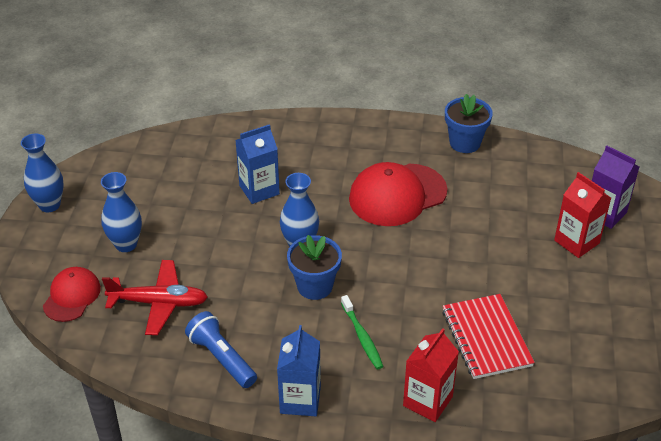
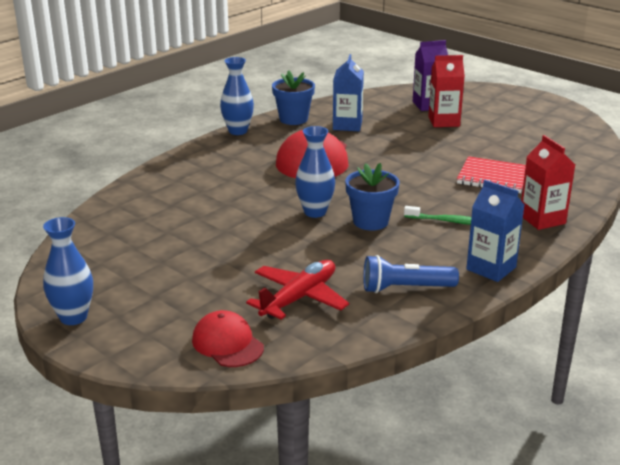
camera: 55 degrees left, 15 degrees down
(126, 244) = (197, 291): blue vase -> blue vase (238, 131)
(259, 190) = (223, 207): blue carton -> blue carton (347, 125)

